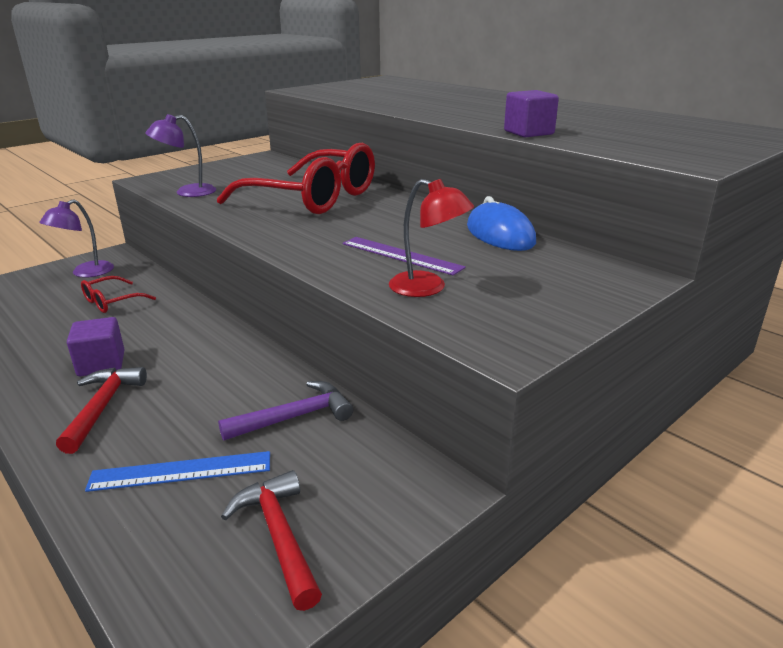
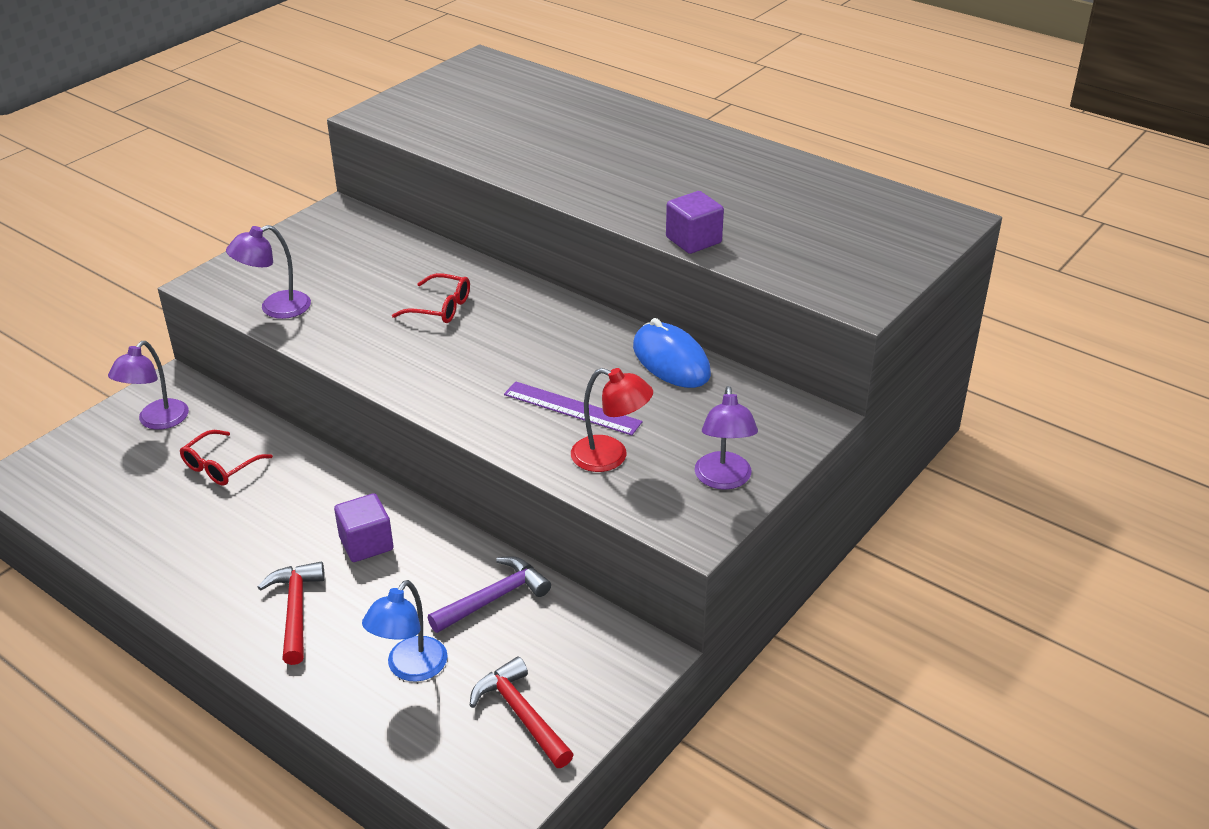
camera: 10 degrees left, 10 degrees up
(101, 364) = (262, 558): purple cube -> purple cube (366, 543)
(181, 471) = (410, 668): blue ruler -> blue lamp
(313, 198) = (440, 308): red glasses -> red glasses, size x0.43
(543, 312) = (723, 480): none -> purple lamp

